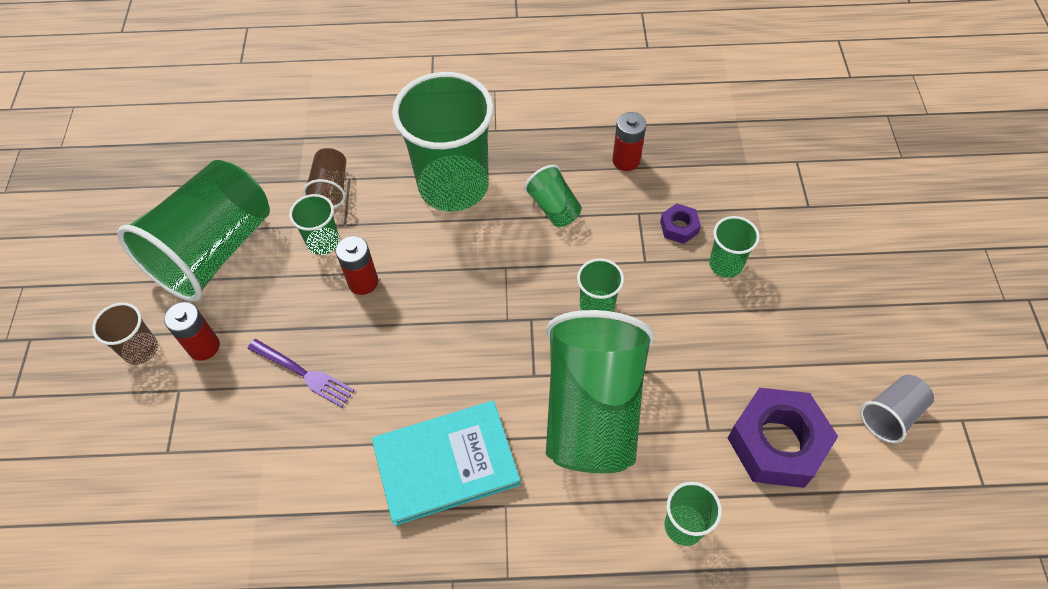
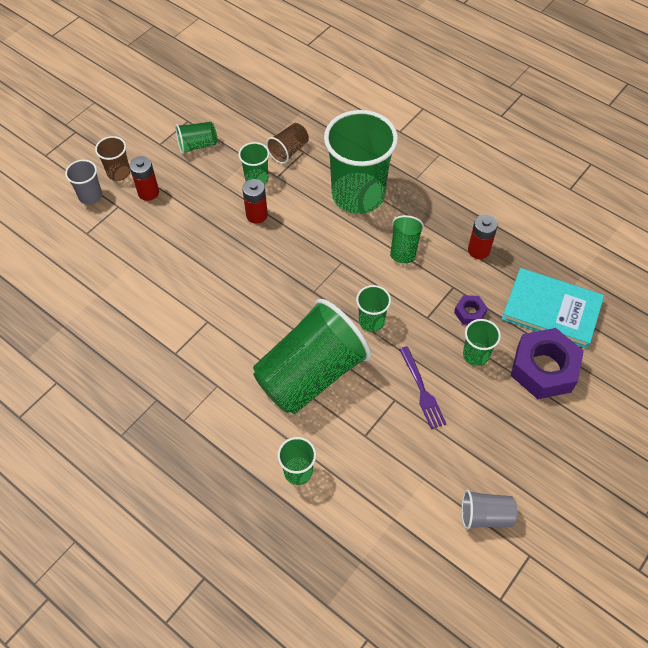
camera: 40 degrees right, 0 degrees up
(128, 403) = (90, 196): none -> grey cup
(214, 251) = (197, 145): green cup -> green cup, size x0.45
(304, 374) = (182, 242): purple fork -> purple fork (422, 390)
(446, 463) = (208, 341): turquoise book -> turquoise book (551, 310)
(777, 443) = (397, 474): purple nut -> purple nut (544, 369)

